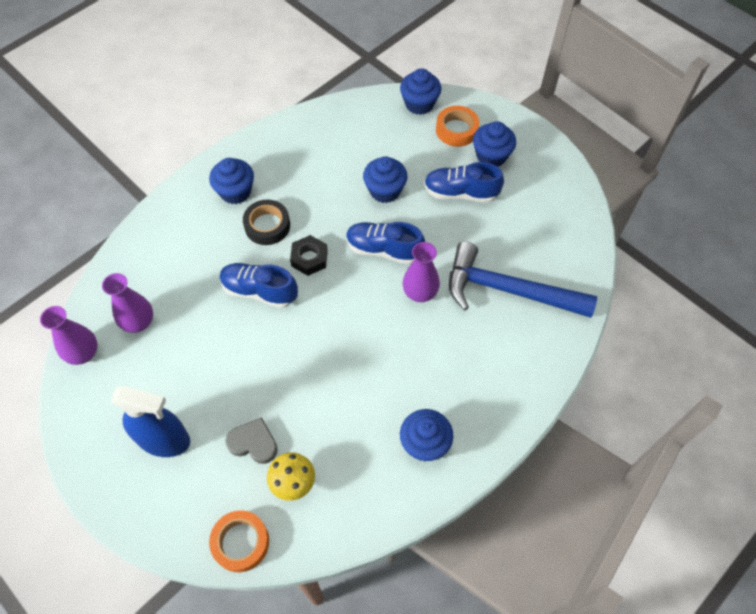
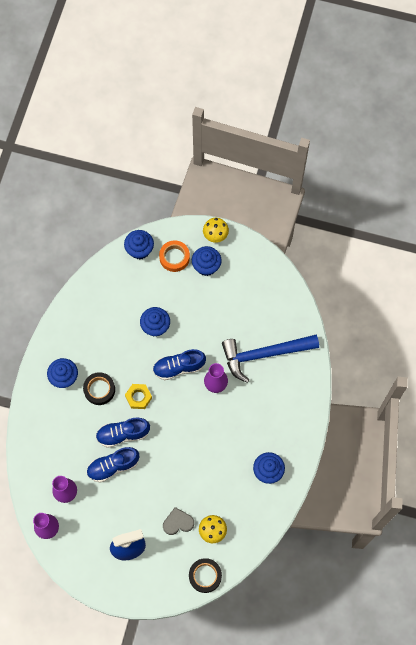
camera: 30 degrees left, 10 degrees up
(240, 542) = (205, 576): orange tape -> black tape
(309, 258) = (138, 397): black nut -> yellow nut
(460, 193) = (202, 303): blue shoe -> blue shoe (113, 466)
(523, 130) = (215, 235): none -> yellow mushroom

